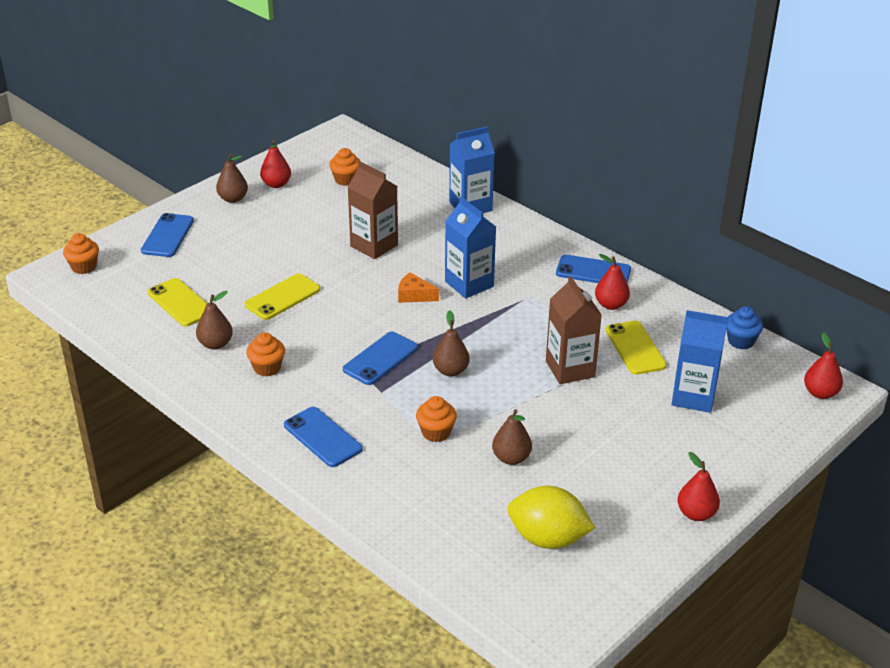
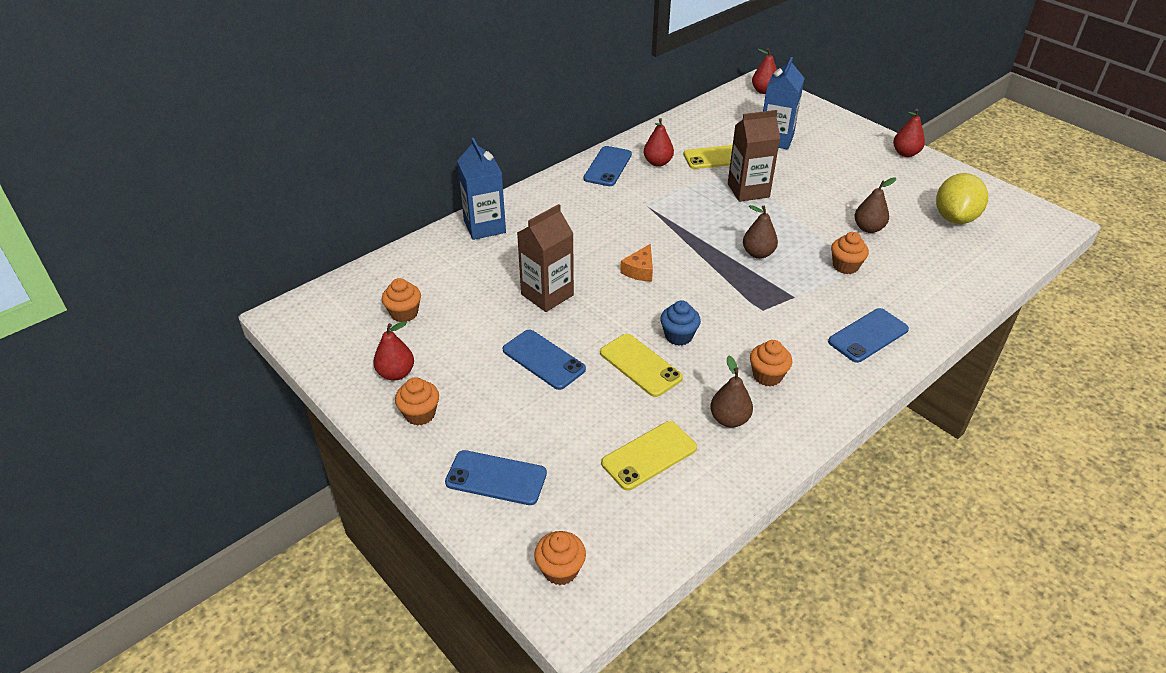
camera: 85 degrees left, 5 degrees up
(233, 199) = (420, 414): brown pear -> orange cupcake
(380, 359) = (744, 295): blue phone -> blue phone (543, 360)
(469, 284) = (622, 235): blue carton -> none
(741, 341) = (705, 112): blue cupcake -> blue cupcake (678, 336)

